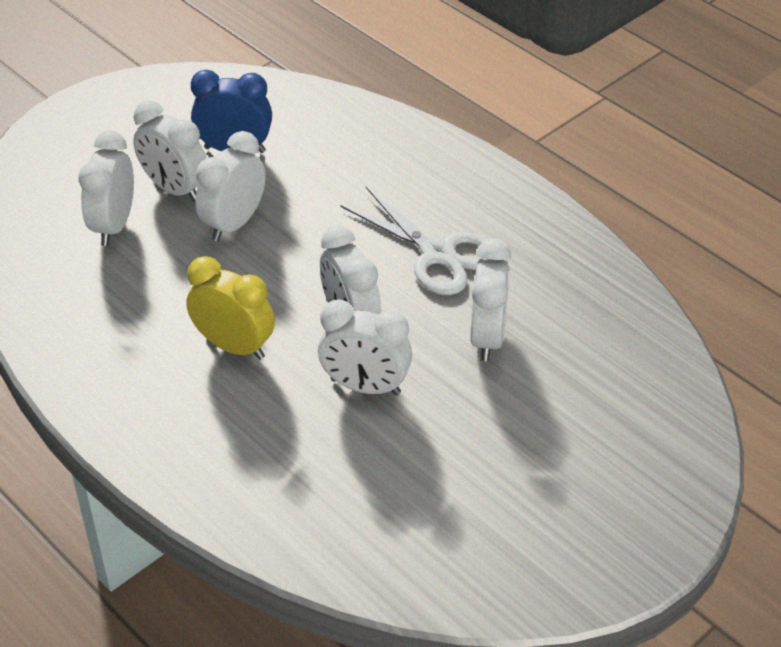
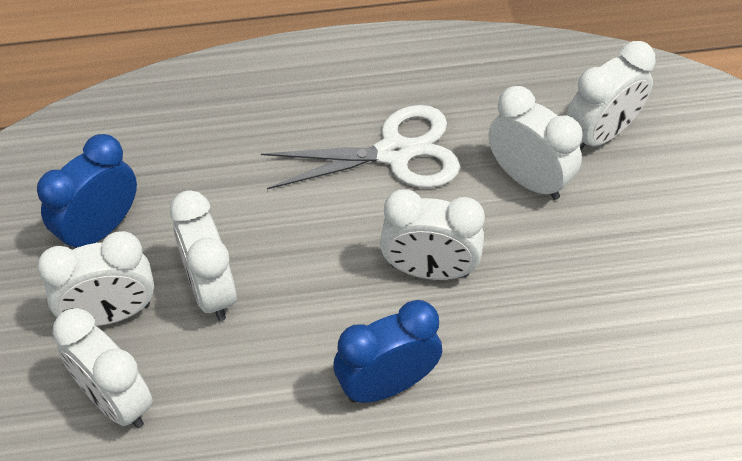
camera: 55 degrees left, 10 degrees up
(234, 346) = (387, 384): yellow clock -> blue clock
(365, 386) = (521, 305): white clock -> white clock (601, 134)

